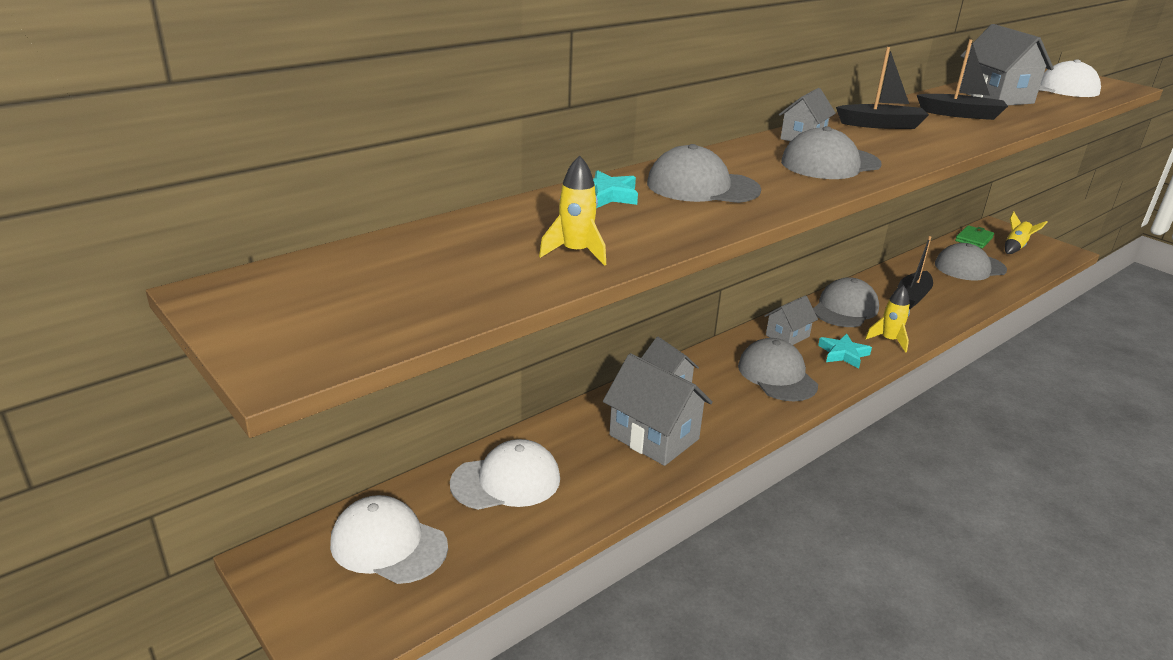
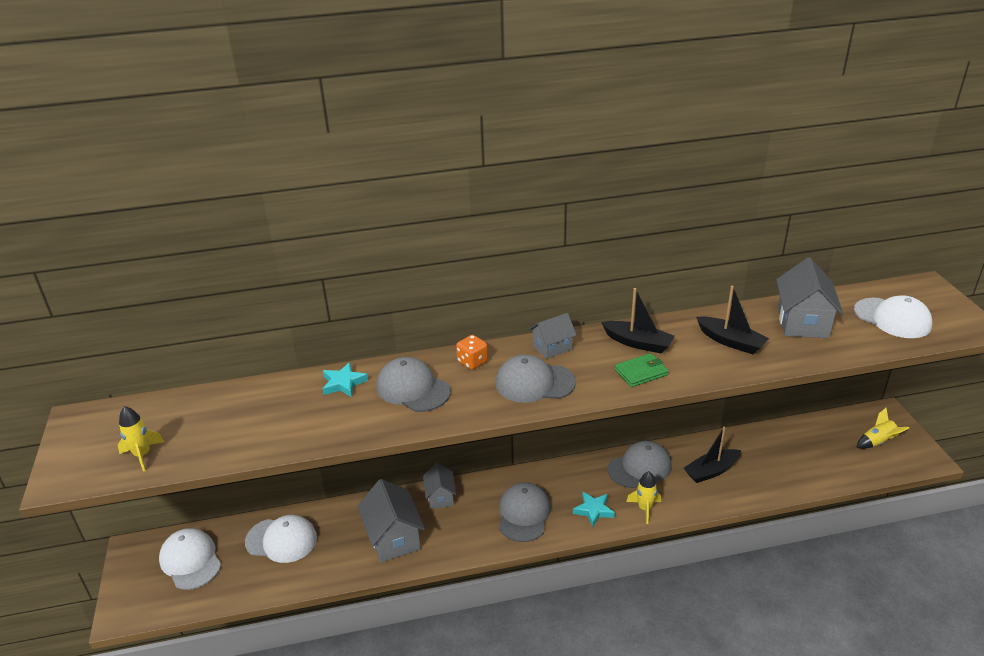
camera: 30 degrees right, 5 degrees up
(576, 252) = (269, 434): yellow rocket -> yellow rocket (142, 455)
(735, 158) = (472, 362): none -> orange dice
(787, 336) = (566, 481): grey house -> none
(969, 267) = (802, 453): grey cap -> none
(973, 239) = (843, 422): green wallet -> green wallet (641, 372)

